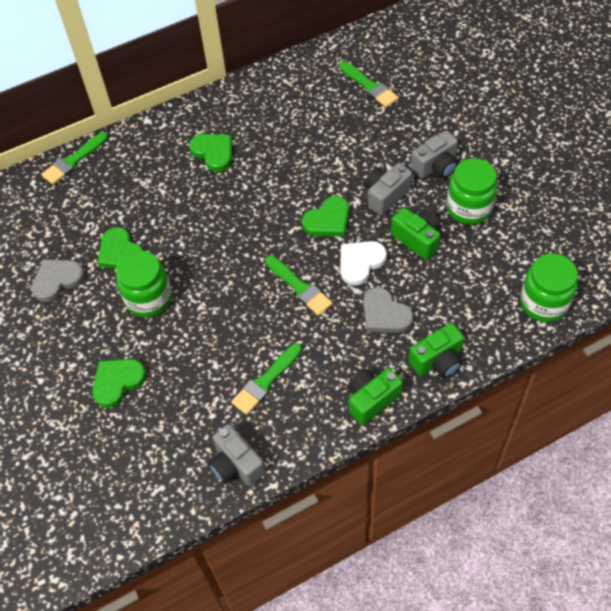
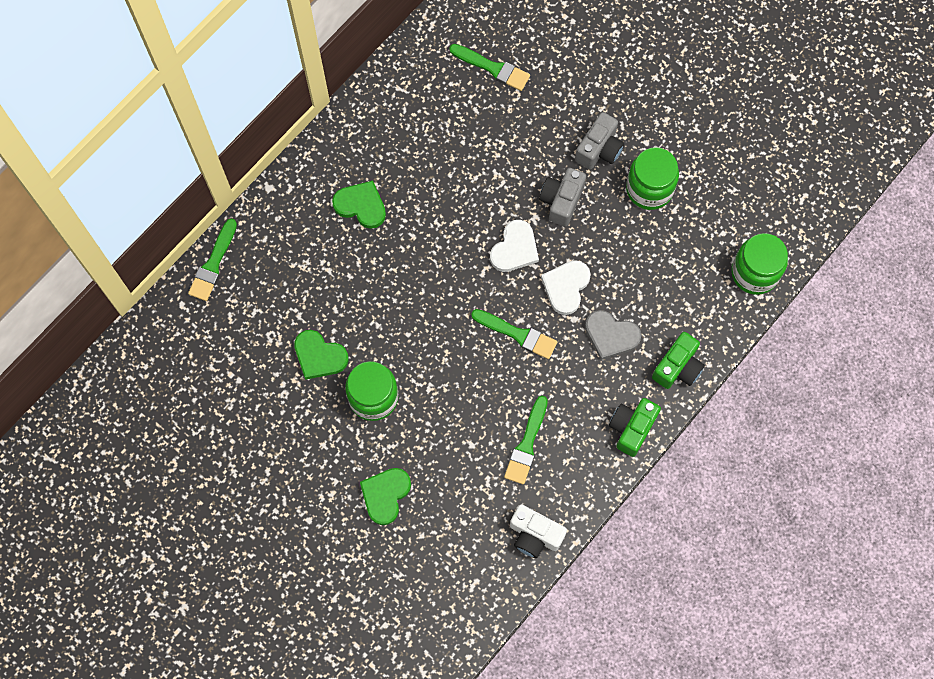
camera: 25 degrees left, 15 degrees up
(57, 280) = (269, 409): grey heart -> none
(236, 464) = (534, 535): grey camera -> white camera
(328, 220) = (515, 249): green heart -> white heart
(417, 239) = (611, 242): green camera -> none

